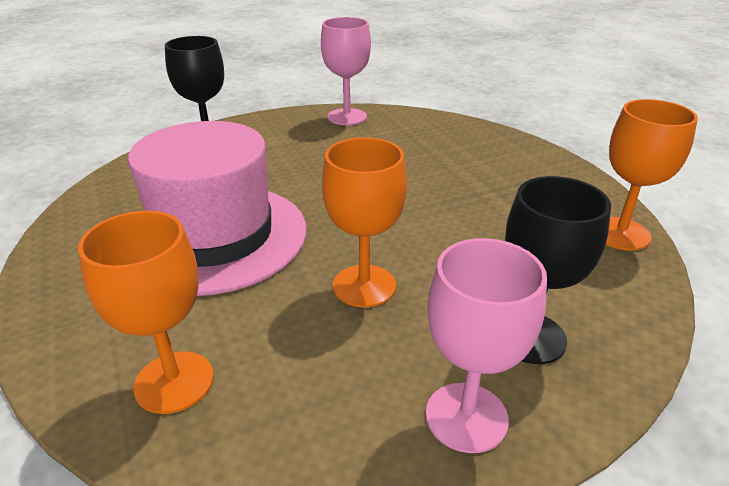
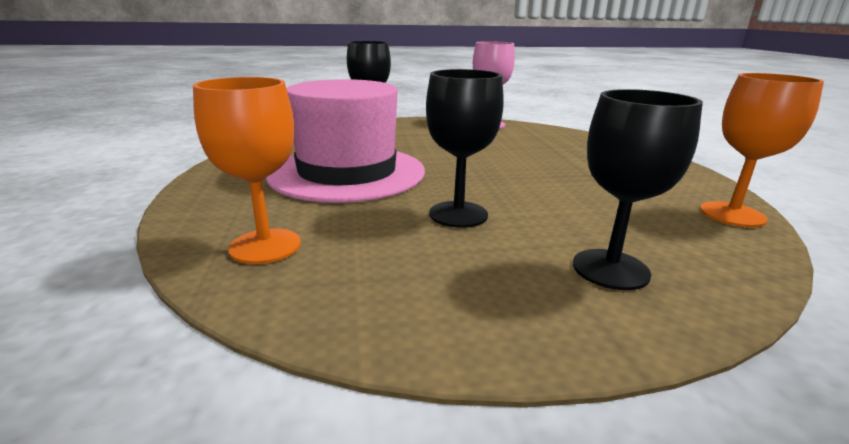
camera: 15 degrees right, 10 degrees down
(364, 286) = (458, 214): orange goblet -> black goblet
(466, 417) = (521, 313): pink goblet -> none

